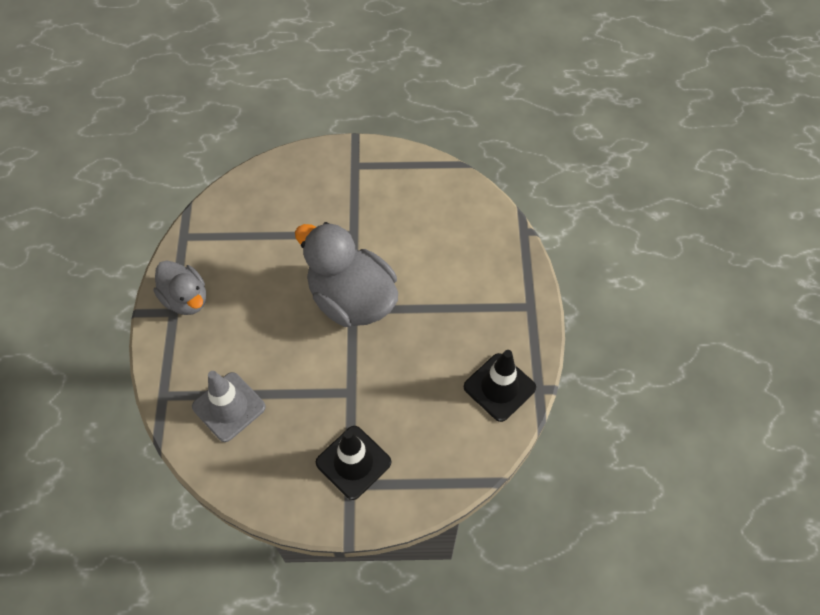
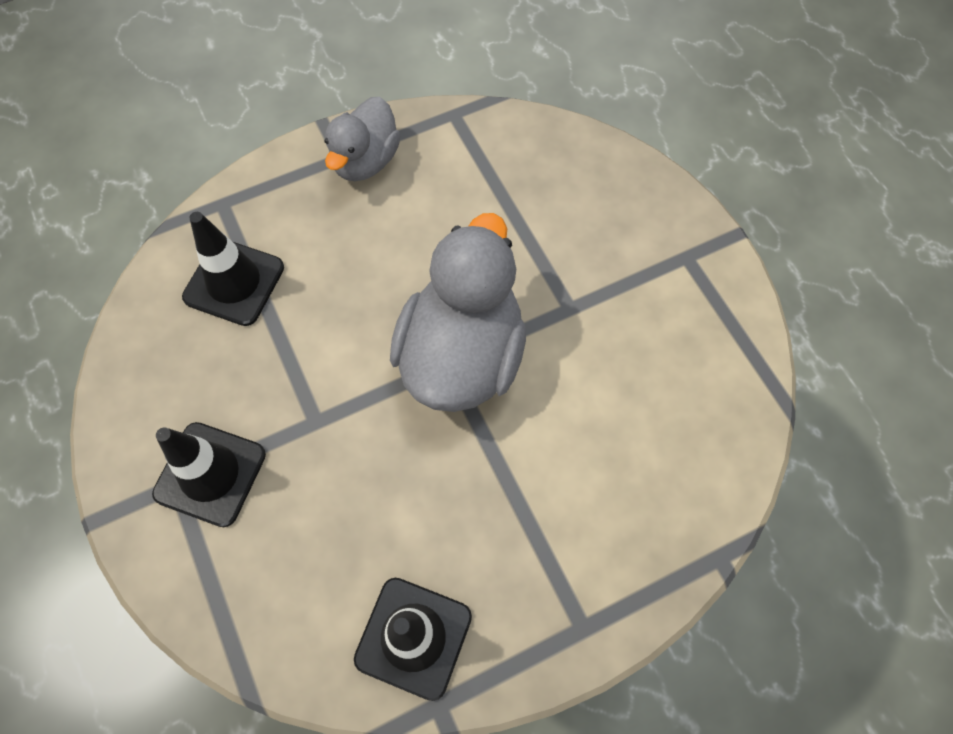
camera: 65 degrees right, 5 degrees up
(229, 407) = (234, 282): grey traffic cone -> black traffic cone

